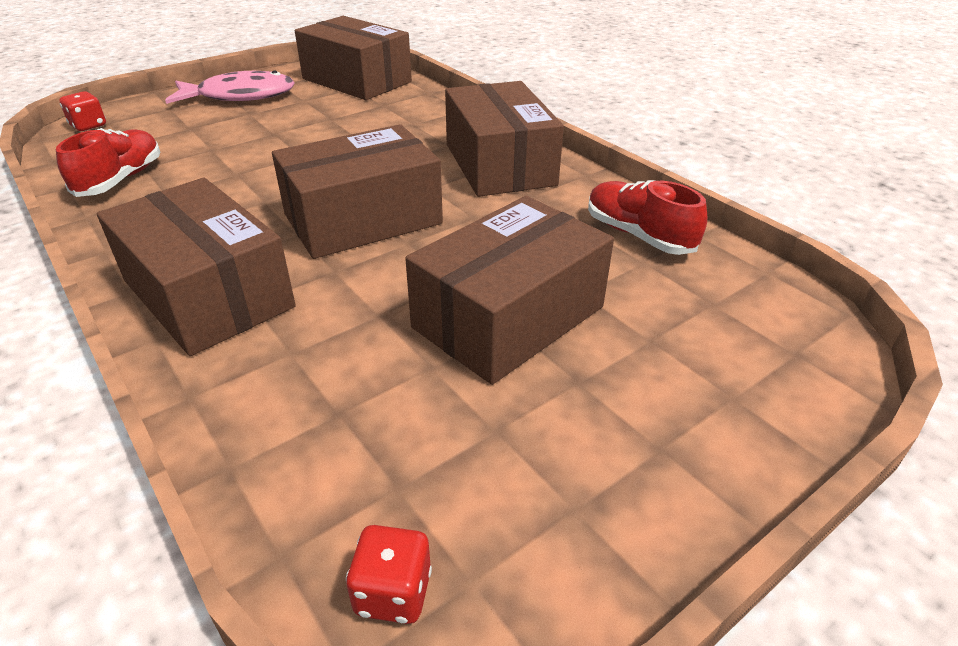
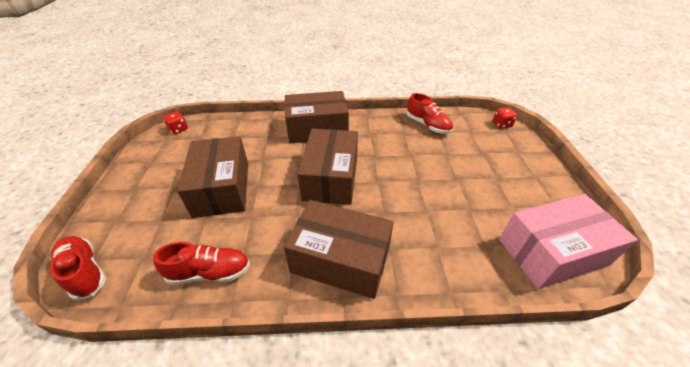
camera: 125 degrees right, 5 degrees up
(240, 96) = (531, 181): pink fish -> none
(356, 80) = (552, 252): brown box -> pink box
(812, 343) = (84, 272): none -> red shoe

